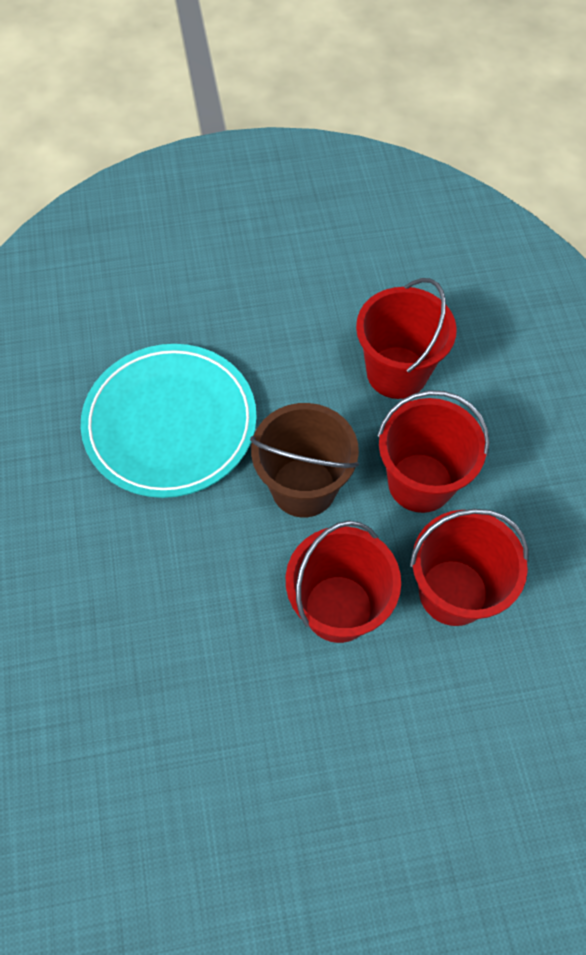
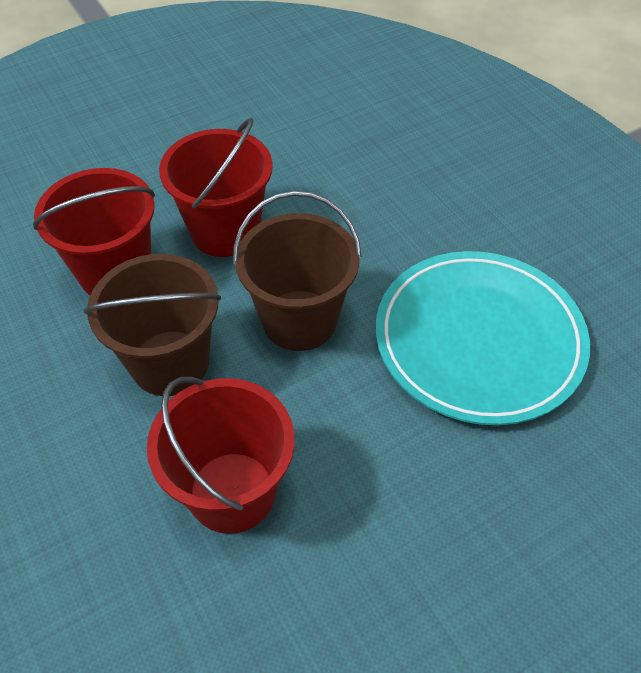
camera: 160 degrees right, 10 degrees down
(420, 482) = (170, 363): red bucket -> brown bucket

